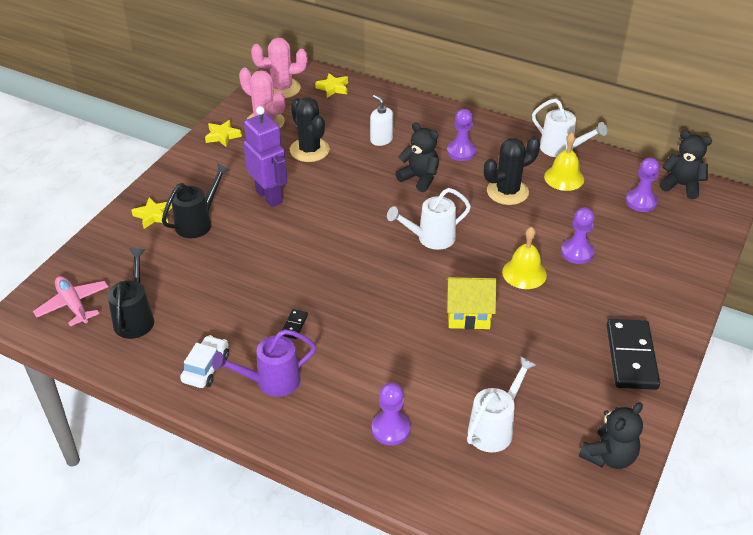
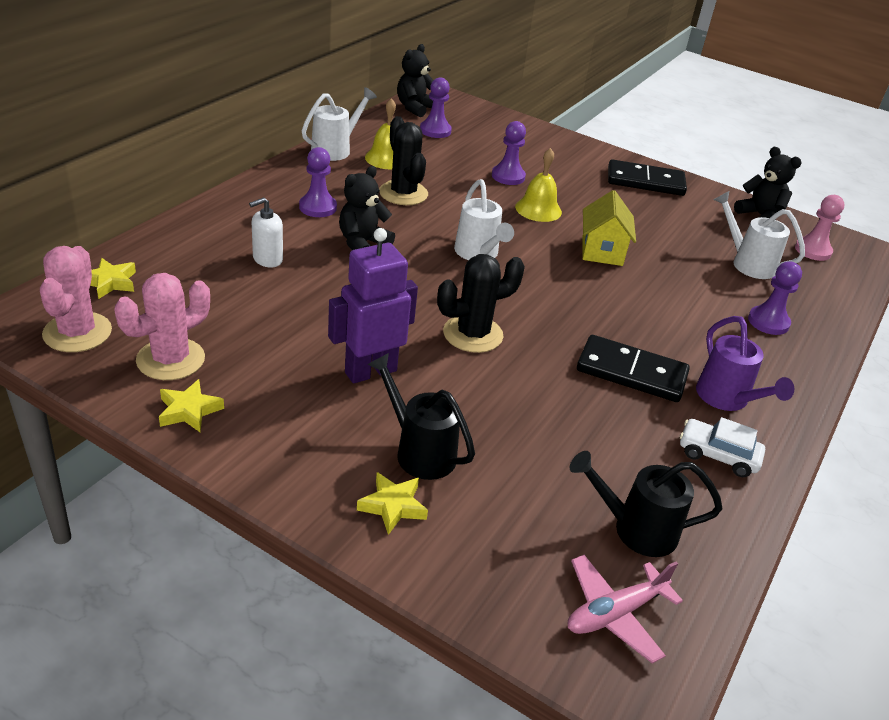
camera: 90 degrees left, 5 degrees down
(294, 325) = (631, 372): black domino -> black domino, size x2.35
(309, 150) = (267, 322): black cactus -> black cactus (473, 334)
(549, 497) = (813, 250): none -> pink pawn

